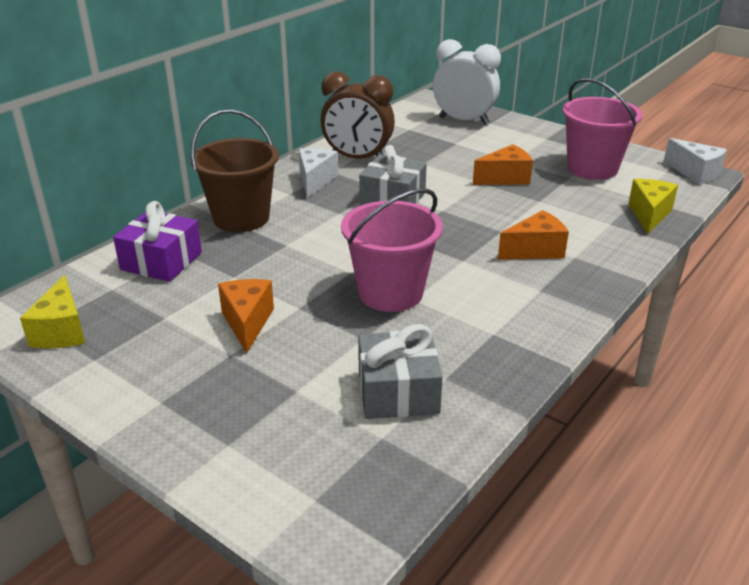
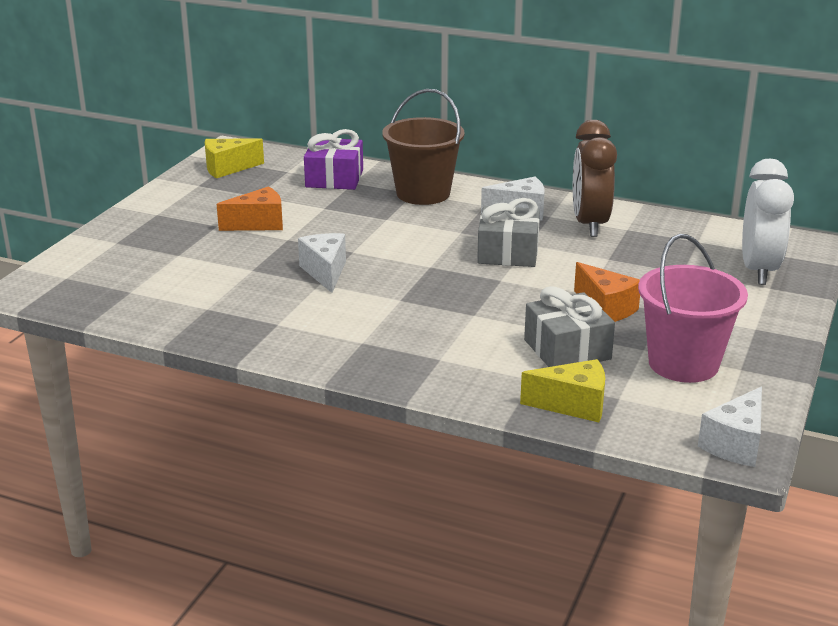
camera: 75 degrees right, 5 degrees down
(390, 293) = (325, 272): pink bucket -> white cheese
(398, 392) = (184, 291): grey gift -> grey gift (567, 349)
(535, 250) = (440, 335): orange cheese -> none

